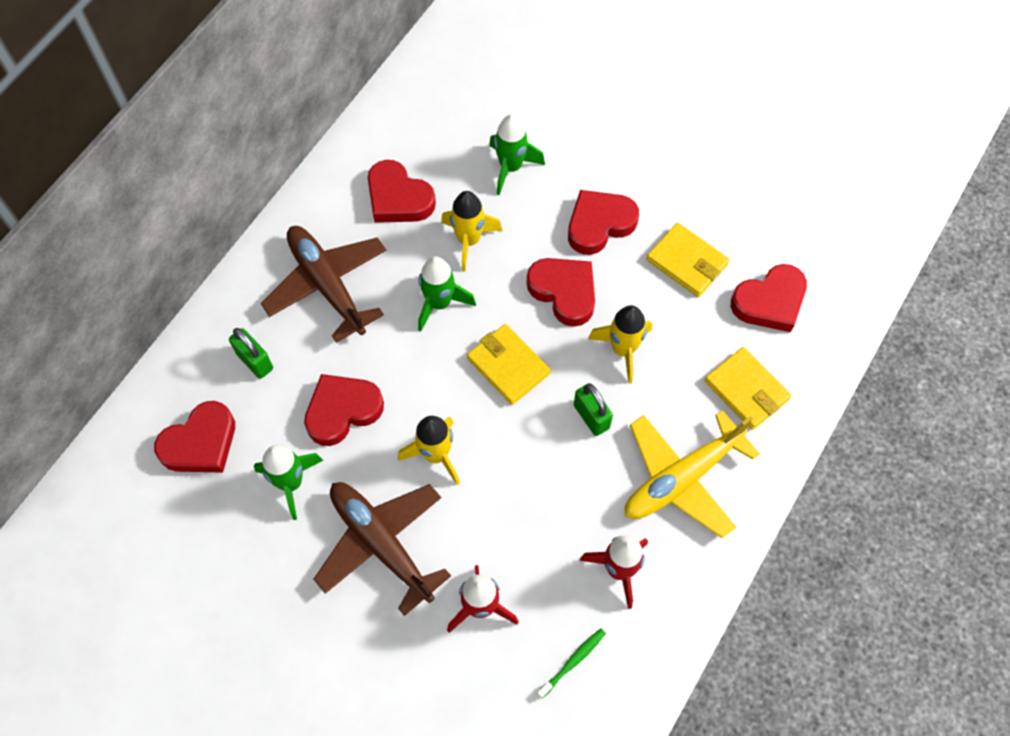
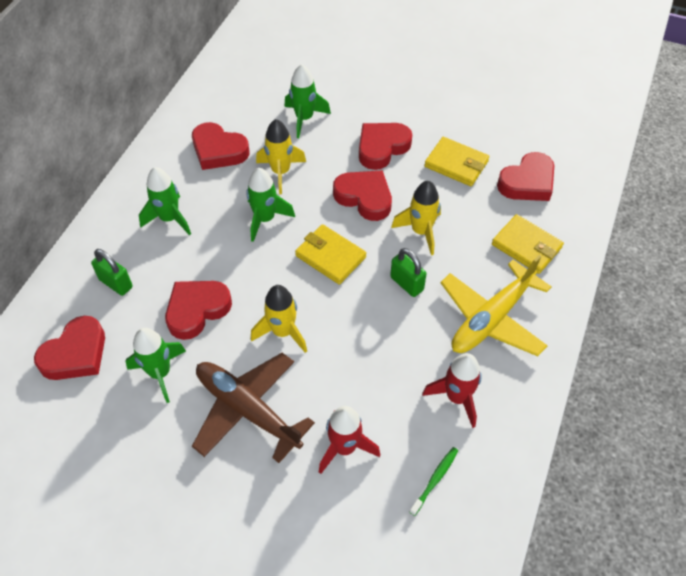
camera: 10 degrees left, 10 degrees down
(327, 285) = (169, 219): brown plane -> green rocket

